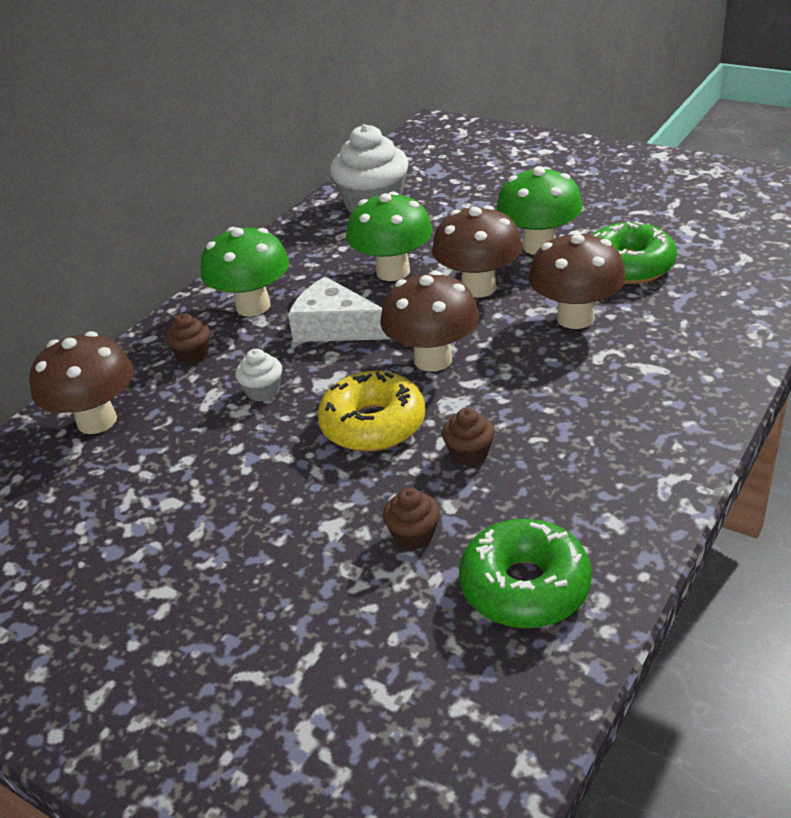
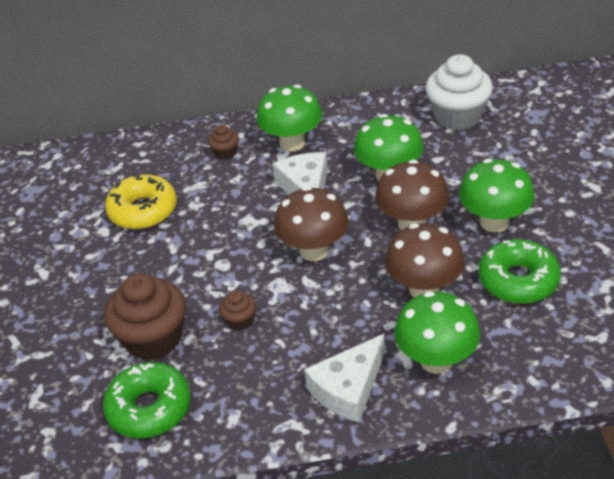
camera: 50 degrees right, 5 degrees up
(97, 421) = (140, 160): brown mushroom -> none
(263, 391) = (219, 201): white cupcake -> none
(373, 424) = (230, 264): yellow donut -> yellow donut (143, 210)
(413, 535) = (153, 338): brown cupcake -> brown cupcake, size x2.12
(657, 420) = (348, 388): none -> white cheese
(678, 351) = (436, 360): none -> green mushroom

